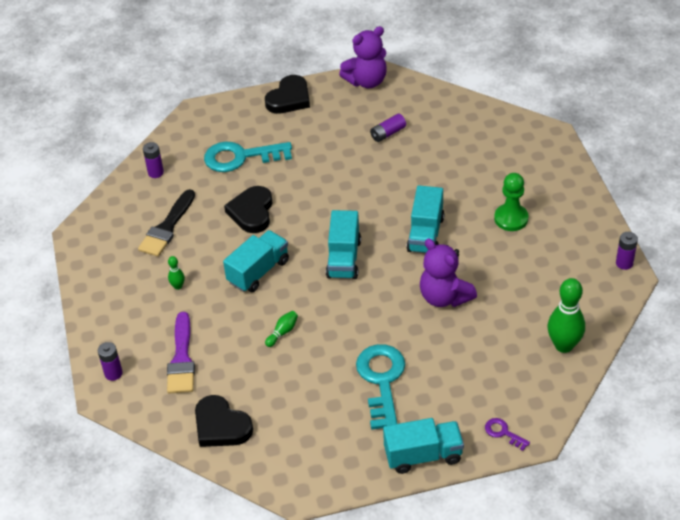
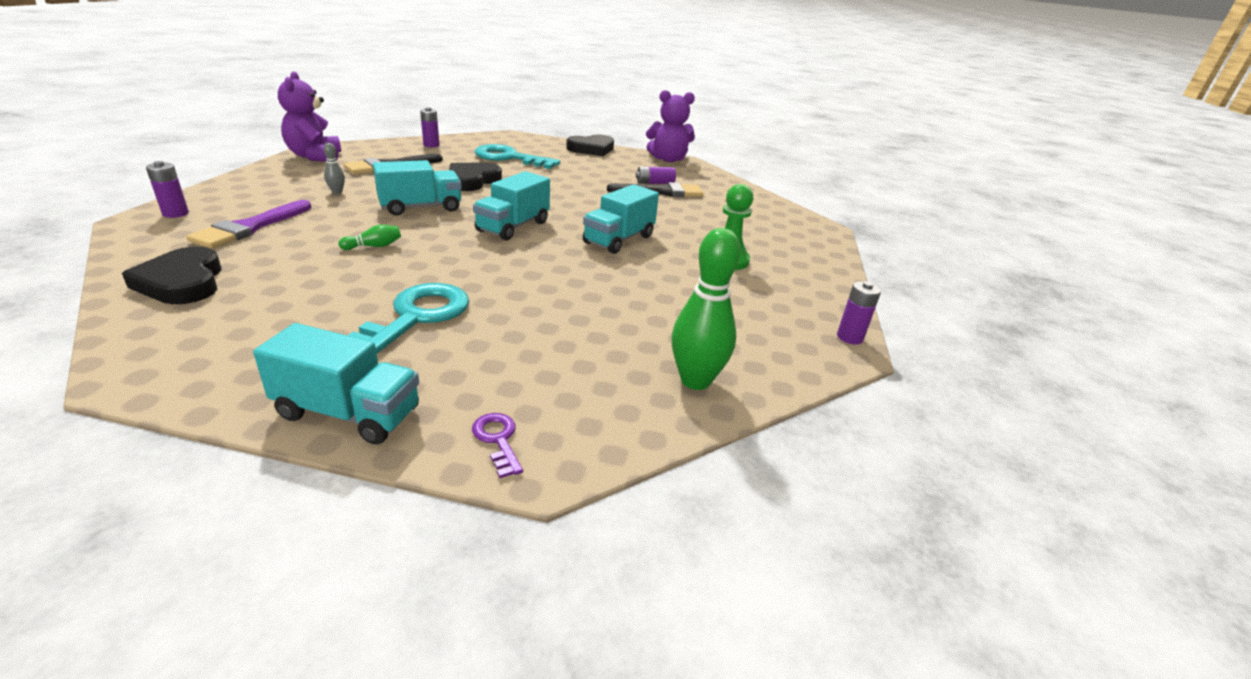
camera: 20 degrees right, 15 degrees down
(178, 286) = (337, 192): green bowling pin -> grey bowling pin
(403, 146) = (661, 192): none -> black brush
(444, 297) = (584, 284): purple teddy bear -> purple teddy bear (315, 157)

